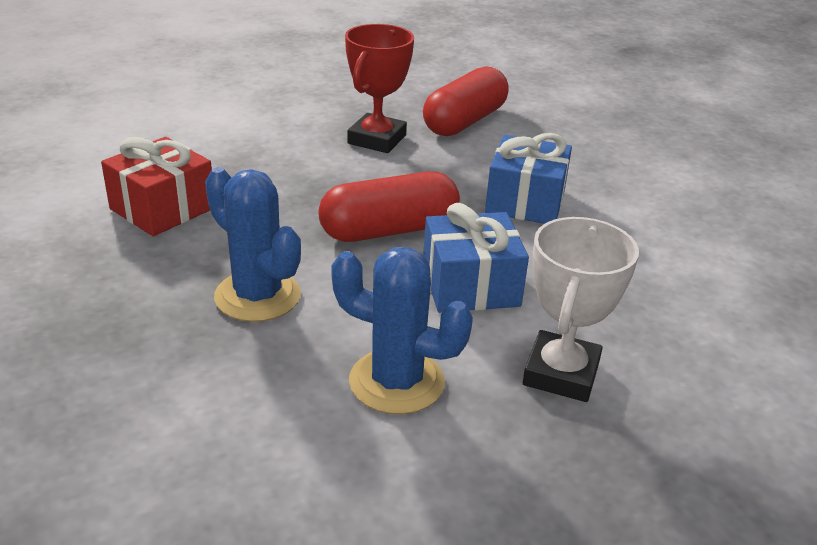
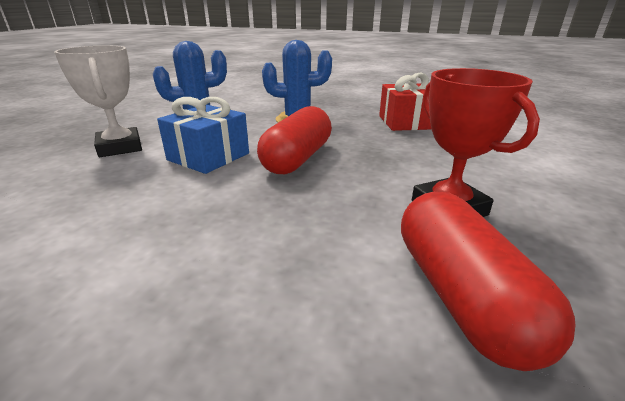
camera: 135 degrees right, 5 degrees down
(525, 201) = (237, 223): blue gift -> none

